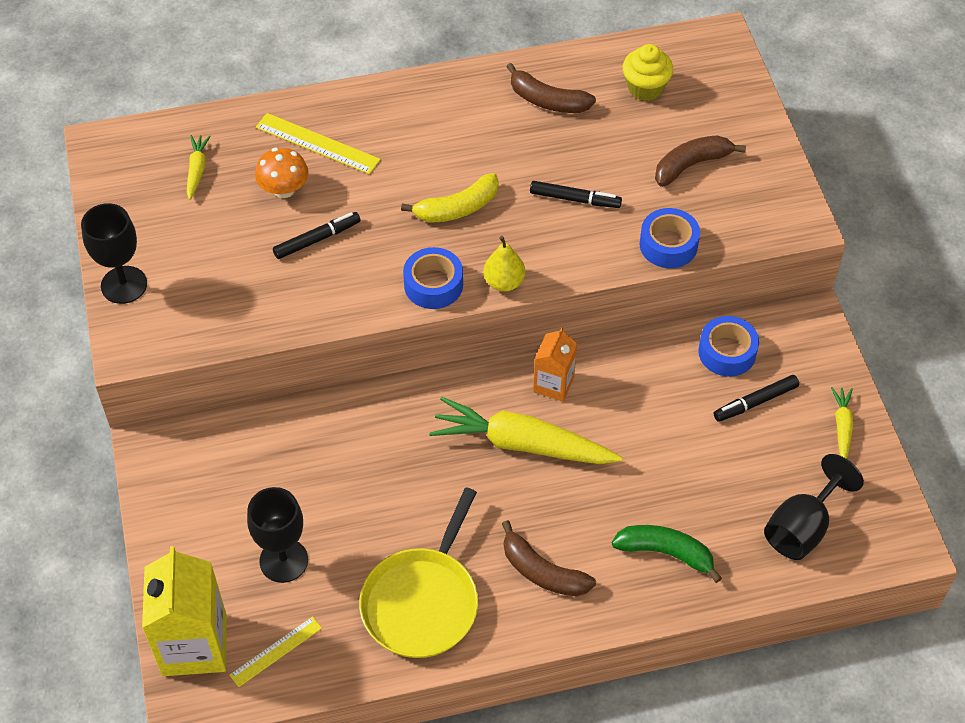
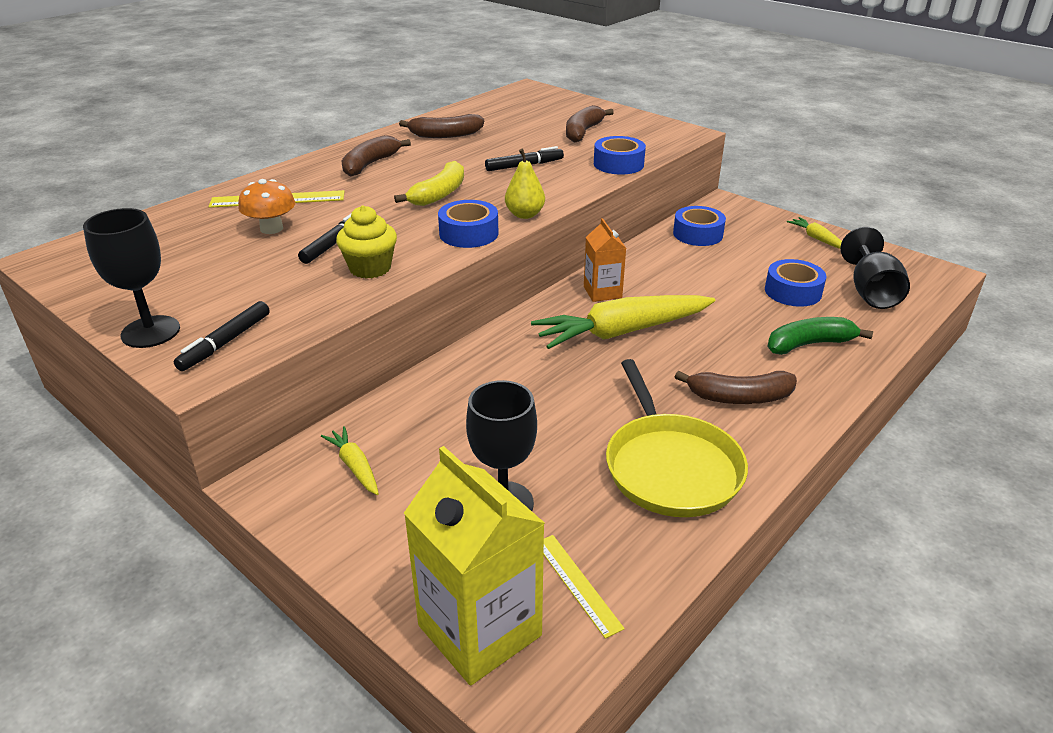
camera: 35 degrees left, 20 degrees down
(197, 170) = (170, 243): yellow carrot -> yellow carrot (355, 466)
(276, 651) = (577, 584): yellow ruler -> yellow ruler turned 45 degrees counterclockwise
(435, 122) = (370, 164): none -> brown banana
(645, 88) = (507, 114): yellow cupcake -> yellow cupcake (370, 268)
(728, 483) = (793, 291): none -> blue tape
(755, 402) = (750, 248): black marker -> black marker (226, 342)

